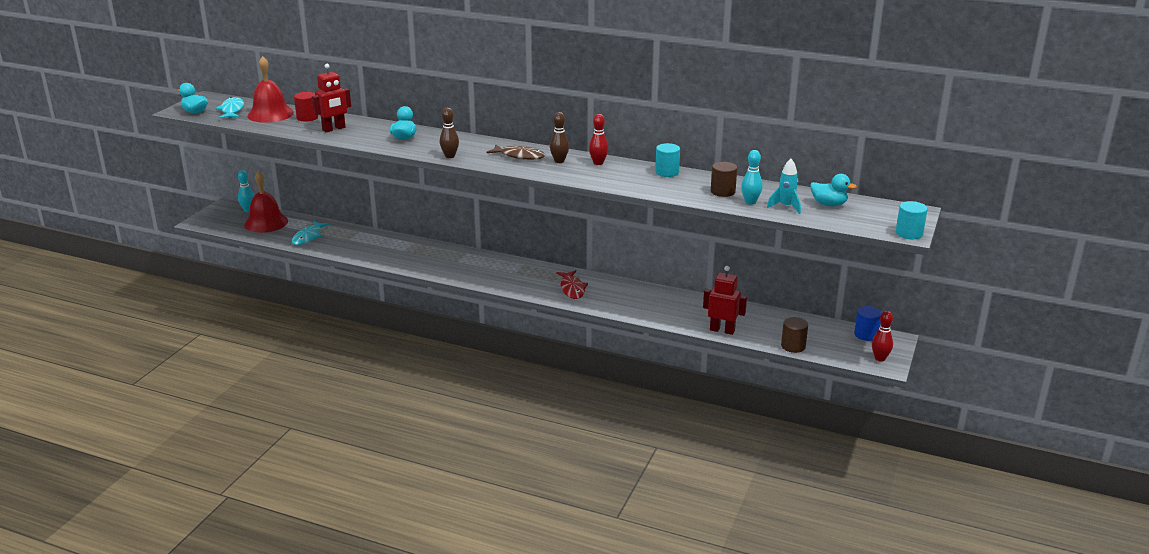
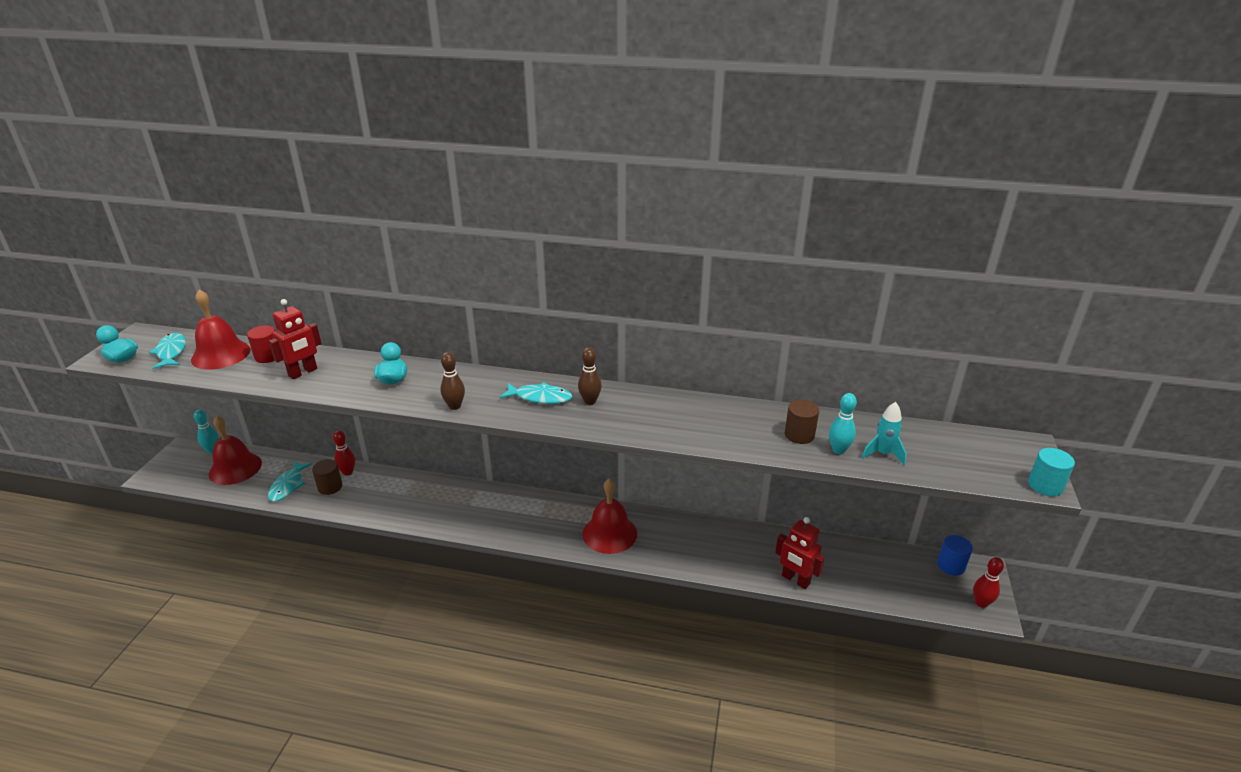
camera: 10 degrees left, 5 degrees up
(519, 156) = (540, 397): brown fish -> turquoise fish
(572, 289) = (609, 533): red fish -> red bell
(598, 163) = (637, 400): red bowling pin -> red bowling pin (348, 472)
(667, 172) = (722, 408): turquoise cylinder -> none
(722, 330) = (795, 580): red robot -> red robot turned 150 degrees counterclockwise
(793, 346) = (881, 596): brown cylinder -> brown cylinder (330, 487)
(829, 204) = (929, 444): turquoise duck -> none

